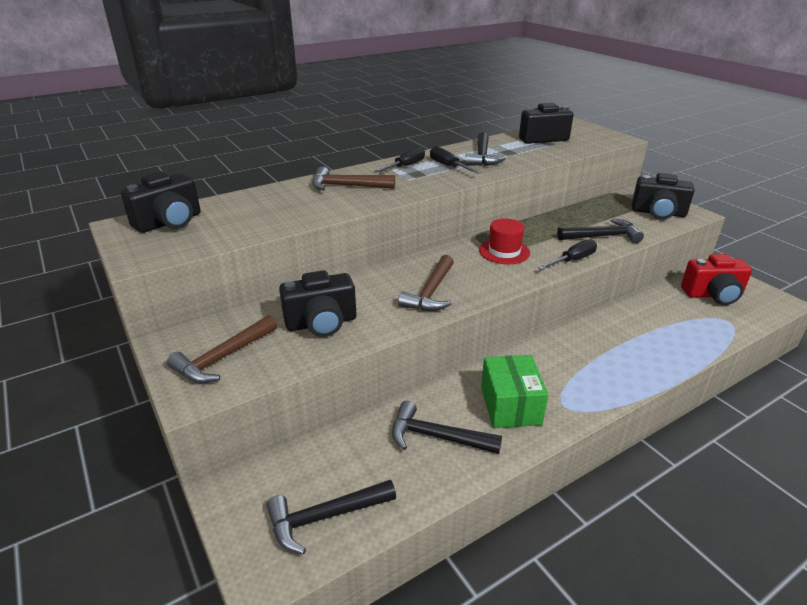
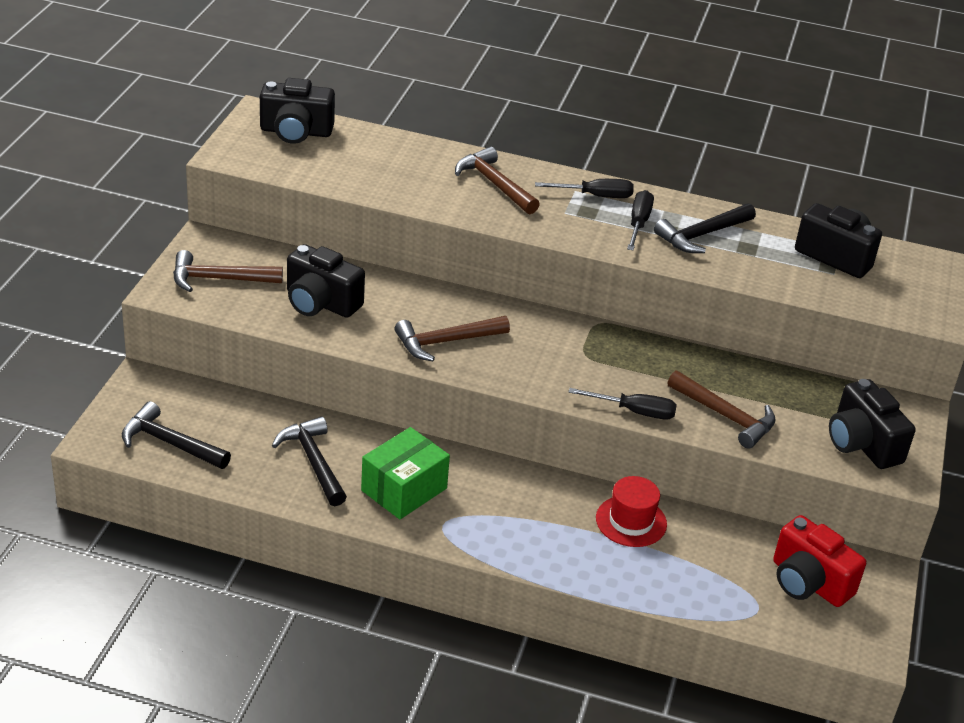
camera: 45 degrees right, 5 degrees up
(504, 251) = (588, 356): red hat -> red hat (631, 521)
(602, 236) = (725, 416): black hammer -> brown hammer

